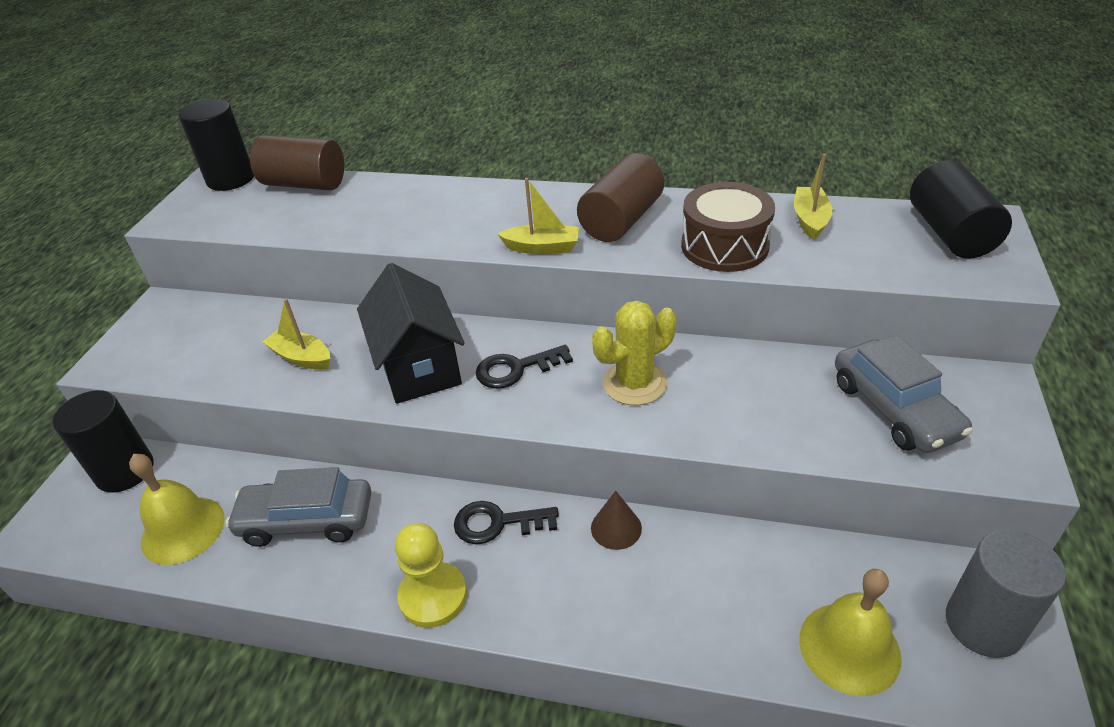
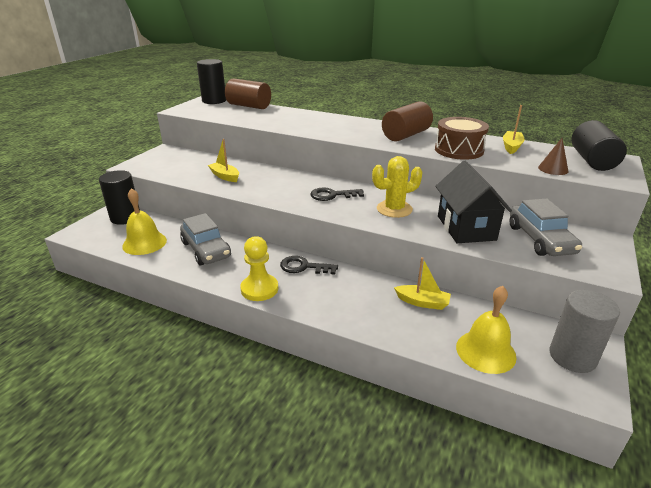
camera: 10 degrees right, 10 degrees down
(307, 520) = (206, 250): grey car -> grey car turned 135 degrees counterclockwise
(419, 366) = (282, 187): black house -> black house (466, 228)
(542, 247) = (360, 139): yellow boat -> yellow boat (422, 302)
(616, 528) = (367, 279): brown cone -> brown cone (553, 169)

